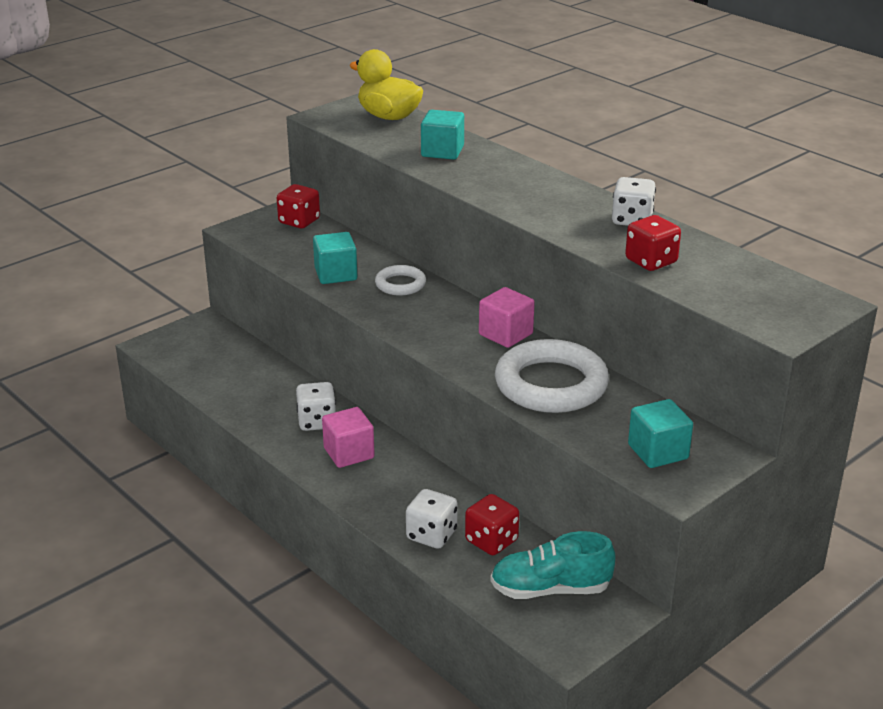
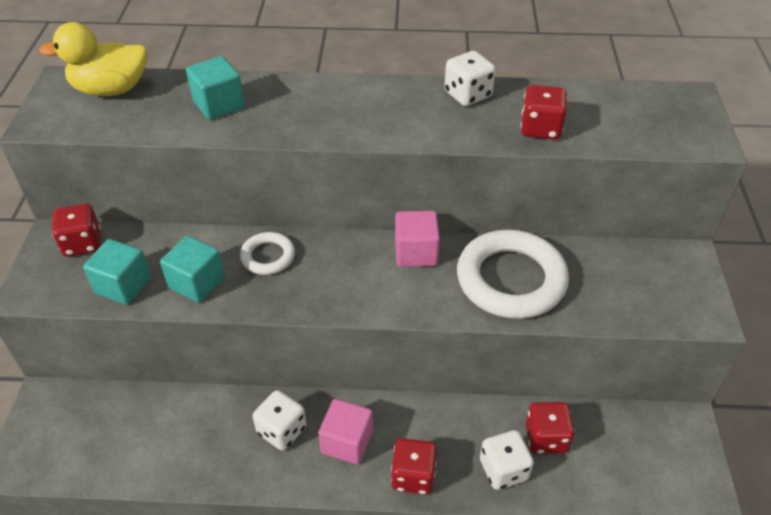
camera: 45 degrees left, 15 degrees up
(364, 497) = (413, 476): none -> red dice
(550, 589) = (631, 447): turquoise shoe -> none
(658, 452) = (654, 290): turquoise cube -> turquoise cube (123, 285)

